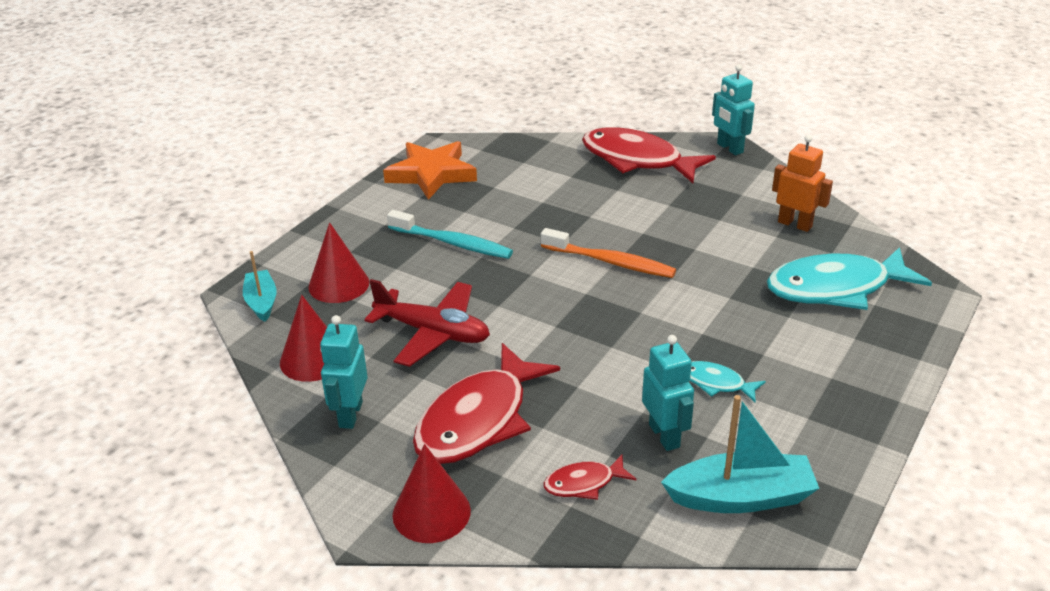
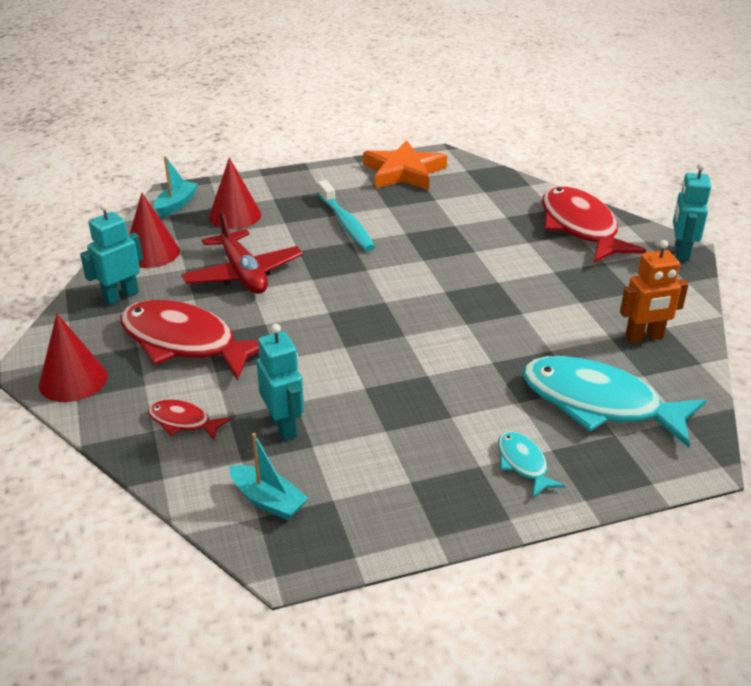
camera: 40 degrees right, 0 degrees up
(478, 420) = (185, 343): red fish -> red fish turned 45 degrees clockwise
(611, 262) = (438, 290): orange toothbrush -> none
(664, 436) = (284, 426): turquoise robot -> turquoise robot turned 45 degrees counterclockwise
(717, 383) = (379, 415): turquoise fish -> turquoise fish (523, 464)
(741, 497) = (268, 500): turquoise boat -> turquoise boat, size x0.62
(795, 224) = (644, 337): orange robot -> orange robot turned 90 degrees clockwise

